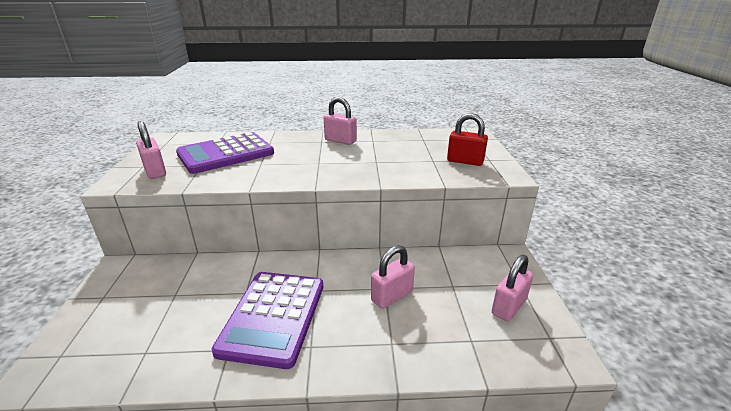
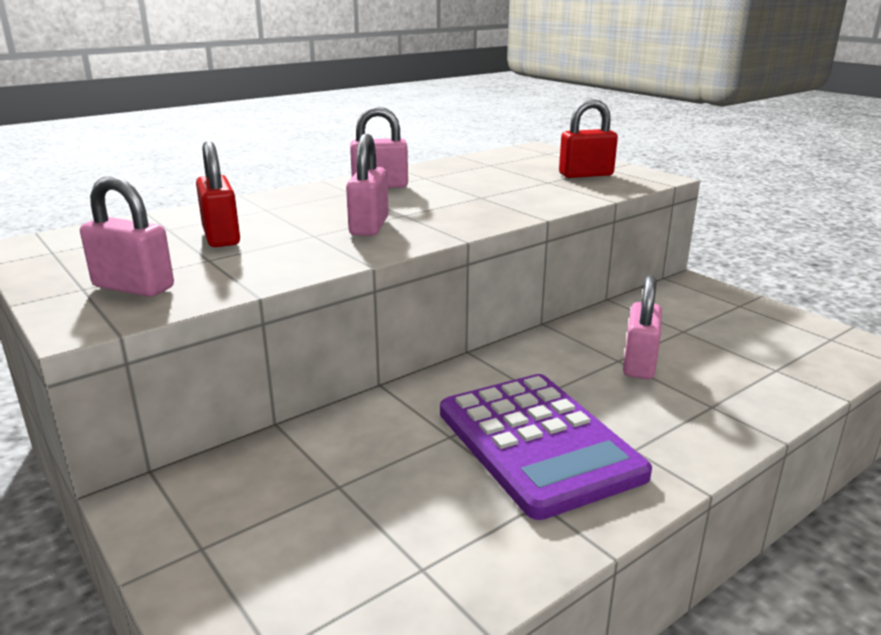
camera: 35 degrees left, 5 degrees down
(226, 154) = (221, 237): purple calculator -> red padlock
(509, 307) = (762, 328): pink padlock -> pink padlock (369, 226)

